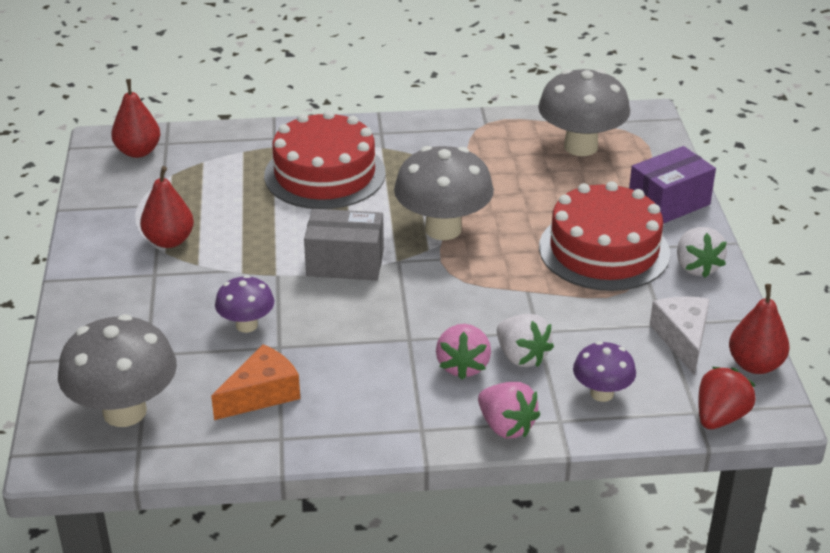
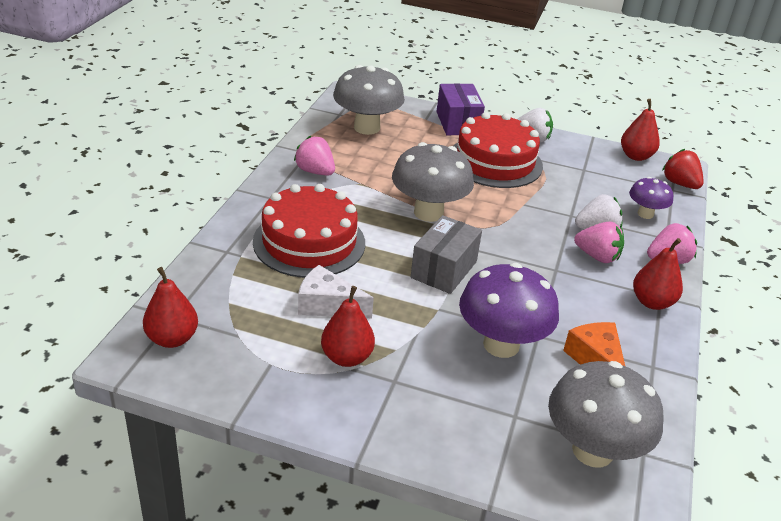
camera: 70 degrees left, 0 degrees up
(246, 325) = (501, 345): purple mushroom -> purple mushroom, size x1.82
(402, 423) = (652, 302): none -> red pear
(453, 142) = (315, 171): none -> pink strawberry
(682, 339) = (602, 169): white cheese -> white cheese (327, 305)

